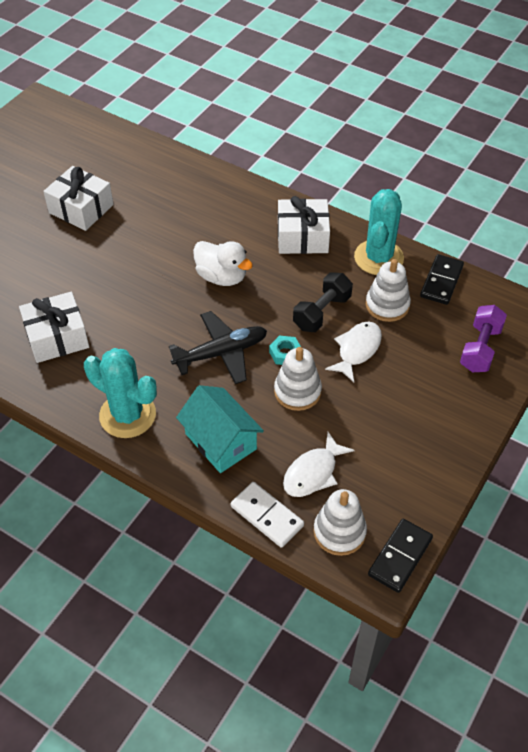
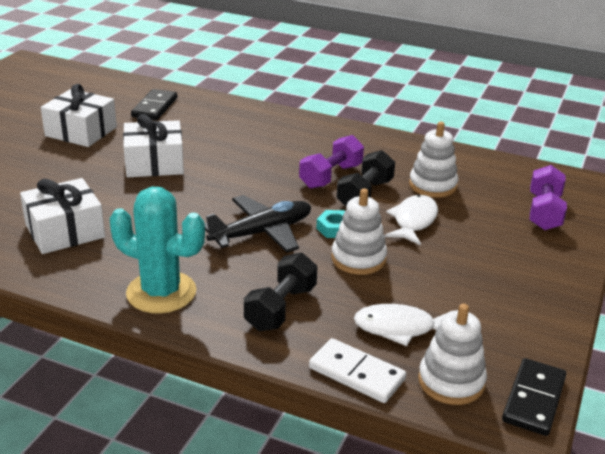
camera: 10 degrees left, 20 degrees down
(221, 441) = (280, 308): turquoise house -> black dumbbell
(222, 277) = (247, 174): white duck -> none
(296, 286) = (331, 176): none -> purple dumbbell
(302, 237) = (326, 141): white gift -> white gift (154, 163)
(313, 473) = (400, 328): white fish -> white fish turned 60 degrees clockwise
(378, 258) = (410, 152): turquoise cactus -> none
(441, 281) = (481, 165): black domino -> black domino (154, 107)

